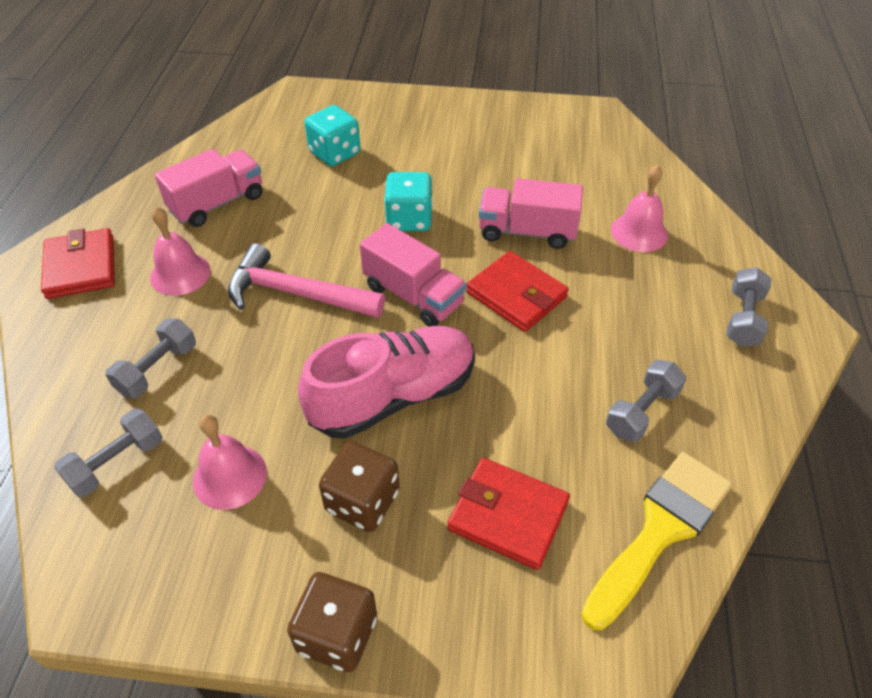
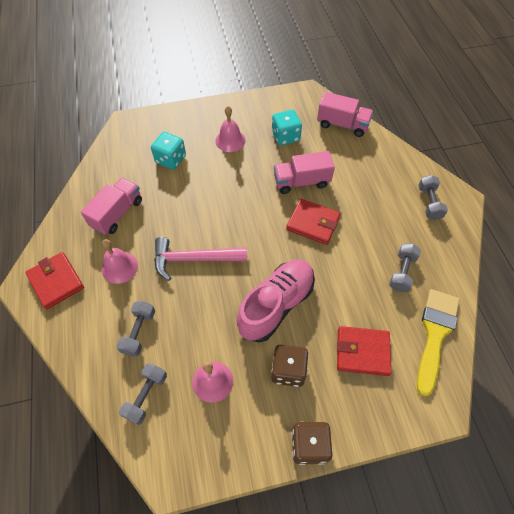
camera: 20 degrees left, 10 degrees up
(409, 219) = (234, 192): turquoise dice -> turquoise dice (285, 136)
(413, 295) = (259, 240): pink truck -> pink truck (342, 125)
(639, 232) = (359, 165): pink bell -> pink bell (230, 140)

